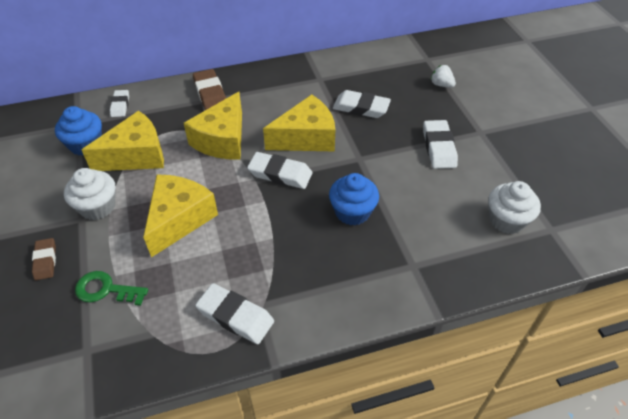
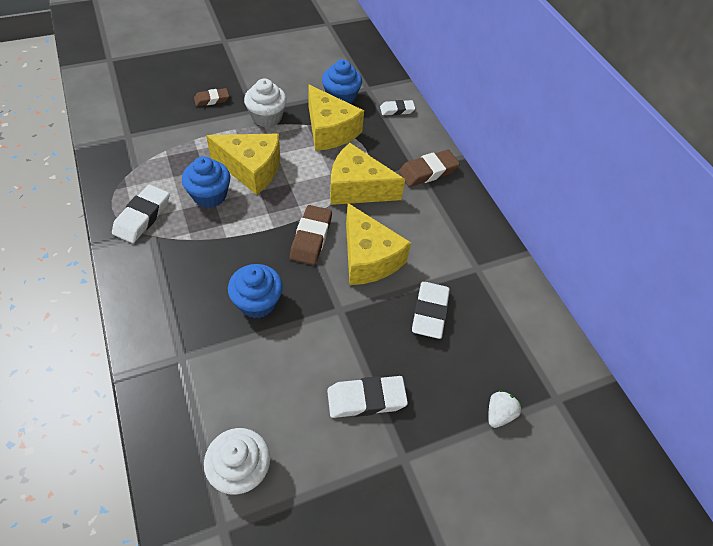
camera: 80 degrees right, 5 degrees up
(106, 290) = (180, 136): green key -> none
(212, 254) = (209, 195): none -> blue cupcake
(280, 174) = (311, 238): white eraser -> brown eraser

